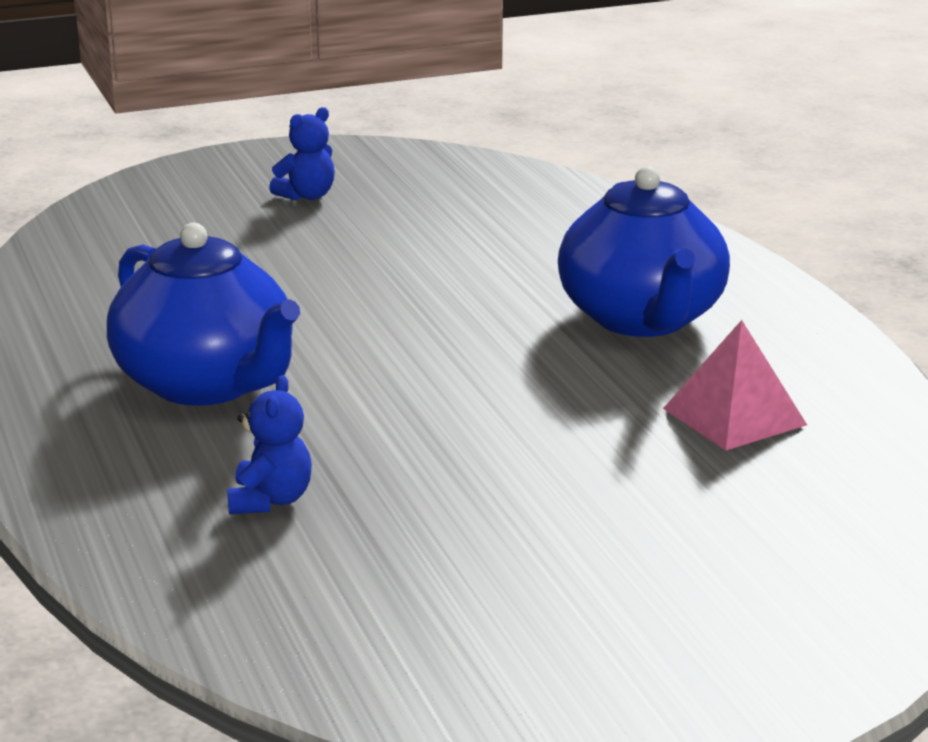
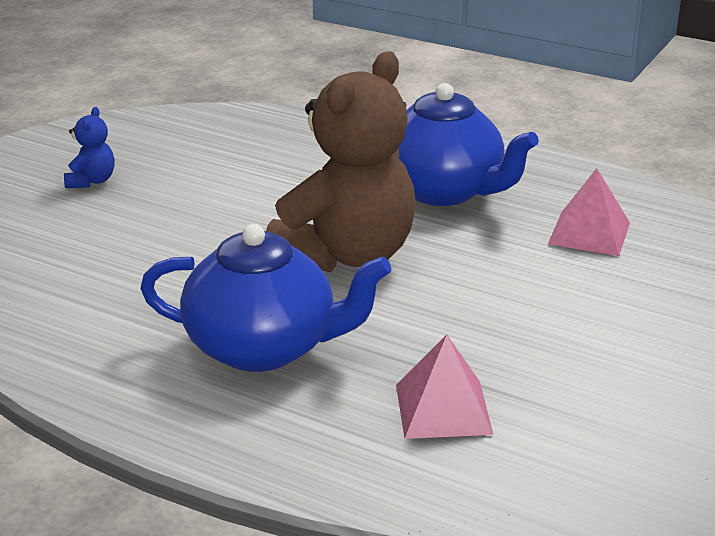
camera: 40 degrees left, 5 degrees up
(270, 500) = (443, 409): blue teddy bear -> pink pyramid
(426, 339) = (346, 255): none -> brown teddy bear

